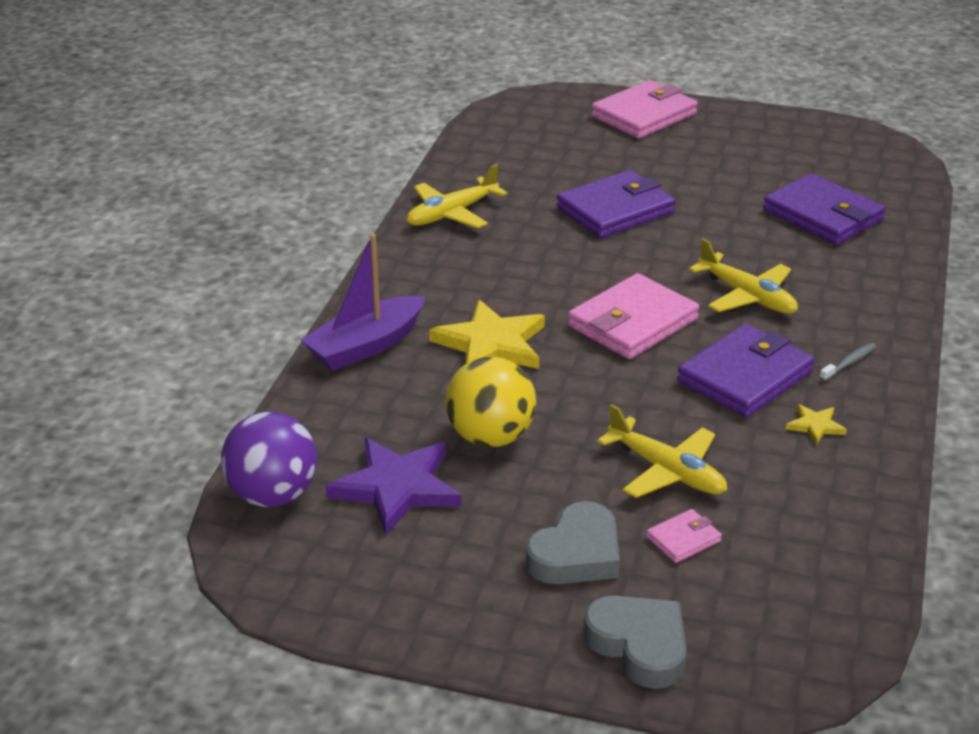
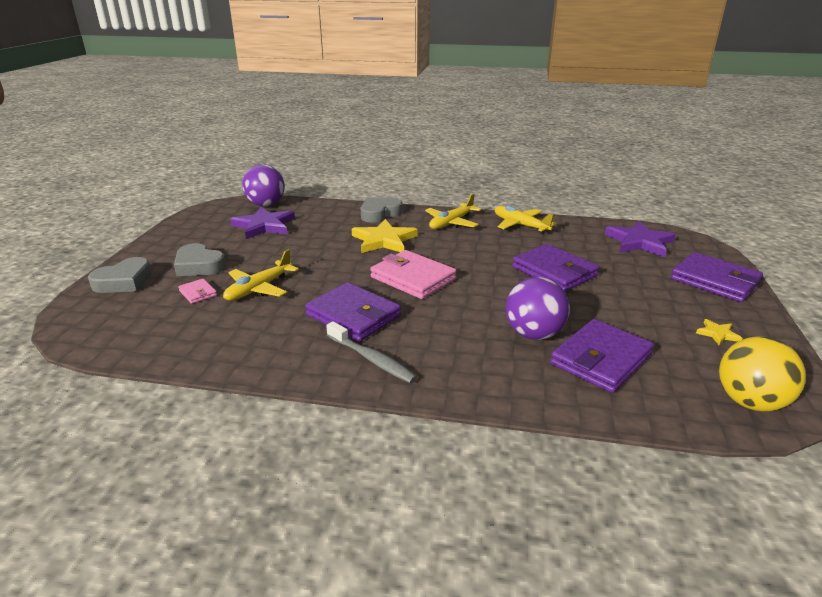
camera: 85 degrees right, 5 degrees down
(366, 346) = (379, 213): purple boat -> grey heart
(490, 437) = (299, 243): yellow ball -> yellow ball (749, 402)
(529, 136) = (639, 242): none -> purple star
(644, 115) = (714, 281): pink wallet -> purple wallet
(747, 296) = (456, 319): yellow plane -> yellow plane (451, 223)
(777, 247) = (533, 334): none -> purple ball
(815, 426) = (294, 340): yellow star -> yellow star (718, 334)
(849, 363) = (372, 359): grey toothbrush -> grey toothbrush, size x1.82

